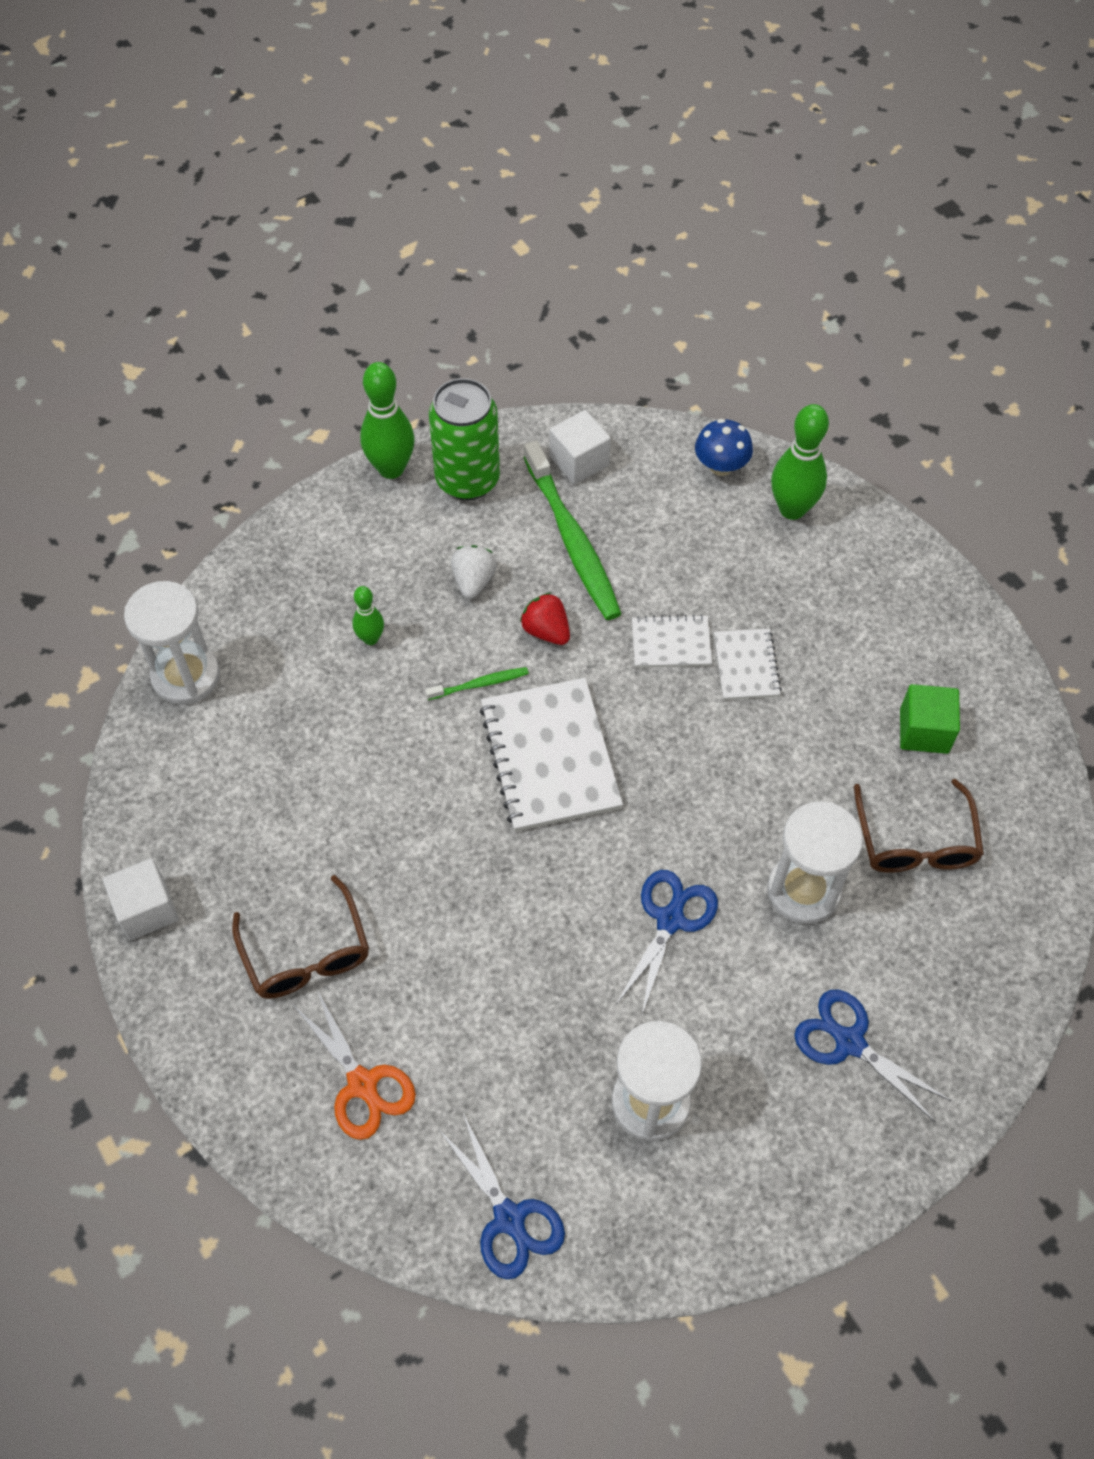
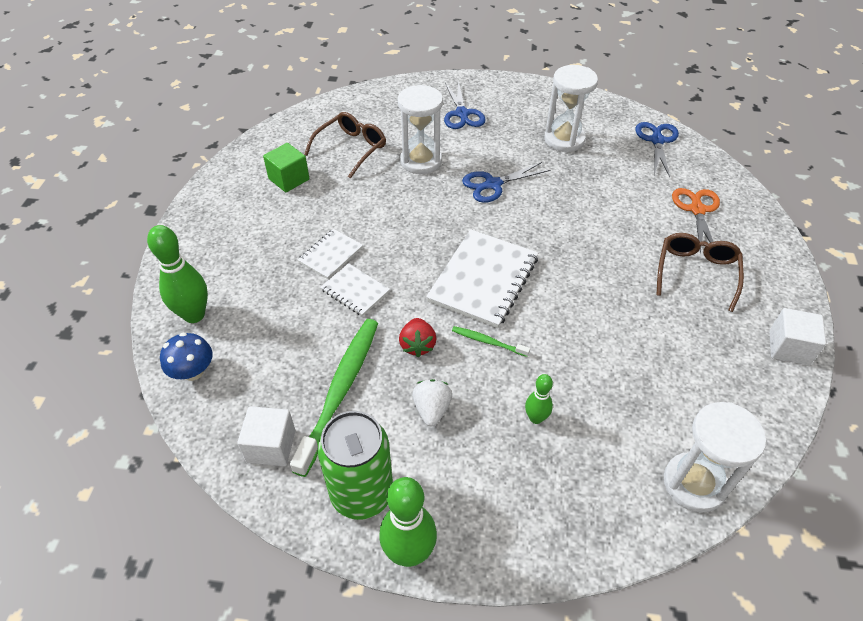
camera: 140 degrees left, 10 degrees down
(473, 581) = (432, 409): white strawberry -> white strawberry turned 135 degrees clockwise

